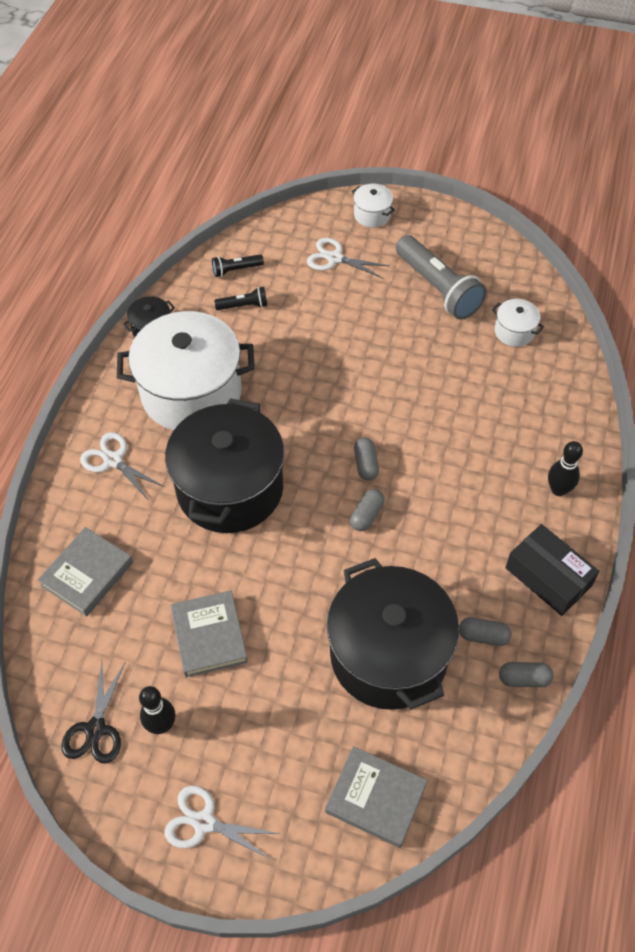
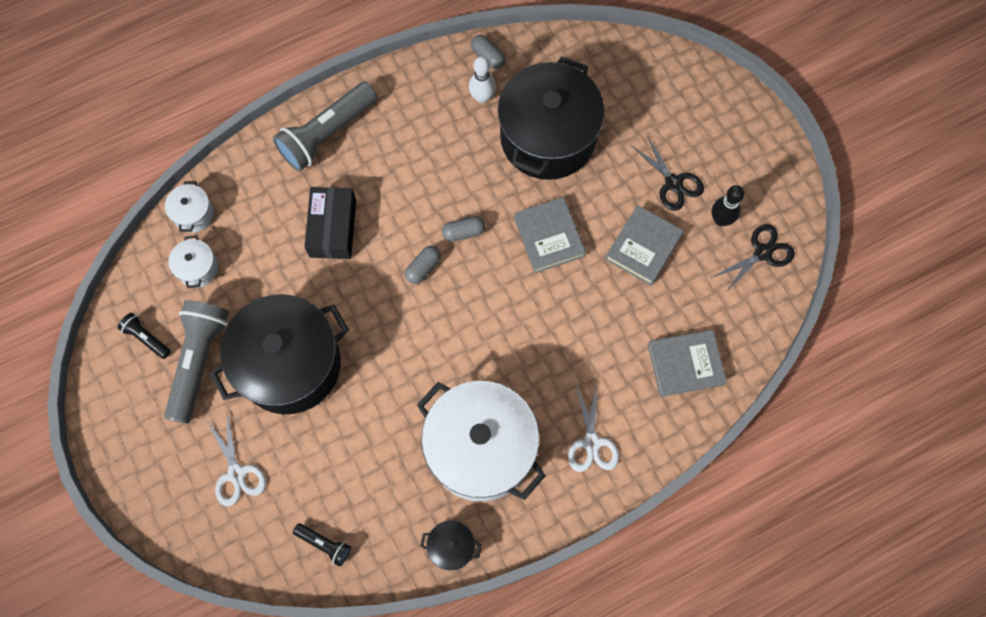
camera: 135 degrees left, 15 degrees up
(204, 822) = (742, 146): white scissors -> none
(230, 488) = (531, 338): black pot -> black pot (290, 365)
(236, 719) = (673, 183): none -> black scissors
(244, 306) = (358, 497): black flashlight -> black flashlight (146, 338)
(372, 215) = (153, 490): white pot -> white pot (194, 214)
(375, 798) = (637, 75): grey book -> grey book (549, 237)
(483, 636) = (482, 97): grey capsule -> white bowling pin
(548, 577) = (403, 93): black box -> black box (332, 228)
(558, 490) = (326, 134): black bowling pin -> grey flashlight

